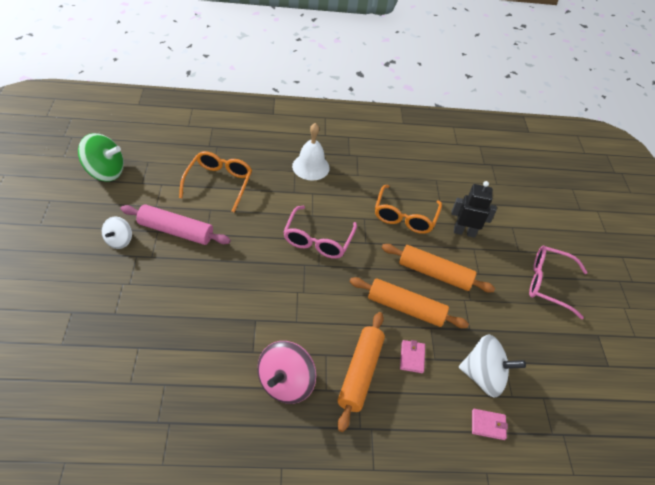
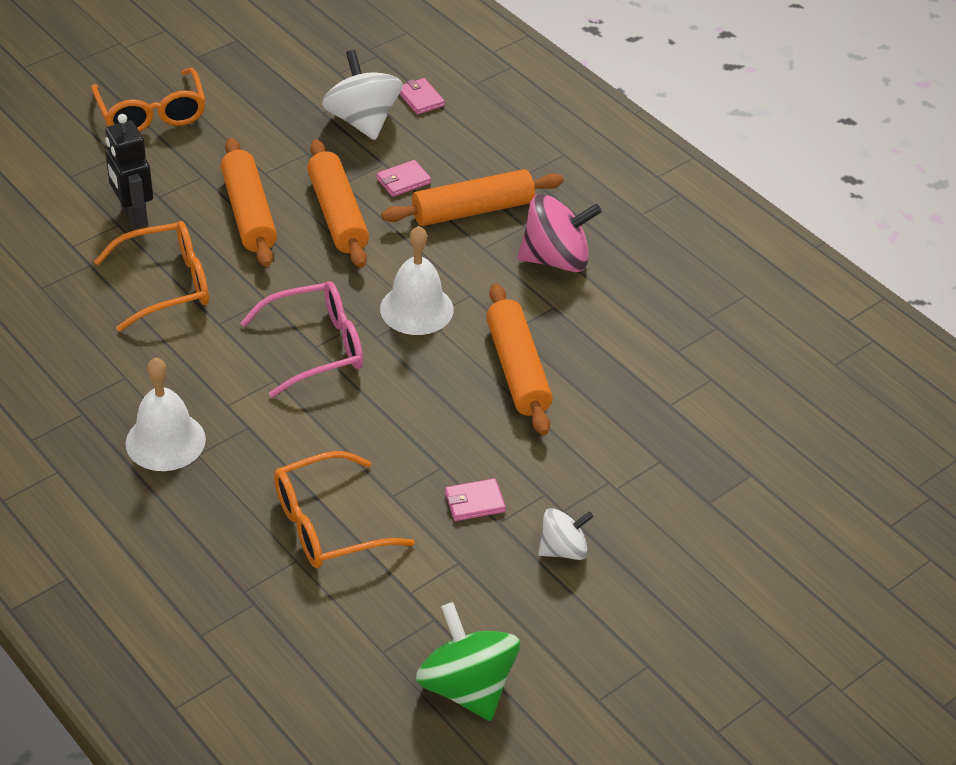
camera: 125 degrees left, 5 degrees down
(176, 231) = (474, 502): pink rolling pin -> pink wallet
(228, 302) = (517, 369): none -> orange rolling pin
(307, 292) = (416, 309): none -> white bell
(548, 283) = (152, 114): pink glasses -> orange glasses

